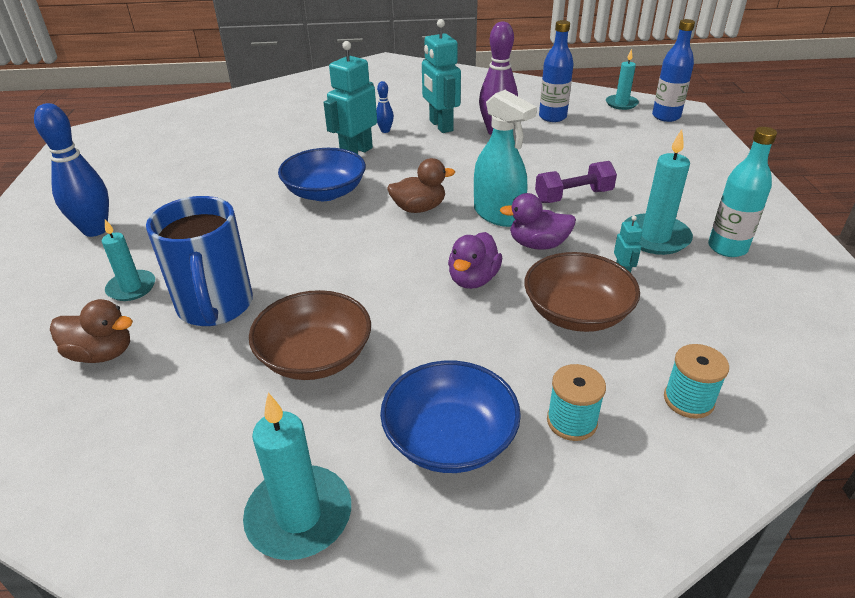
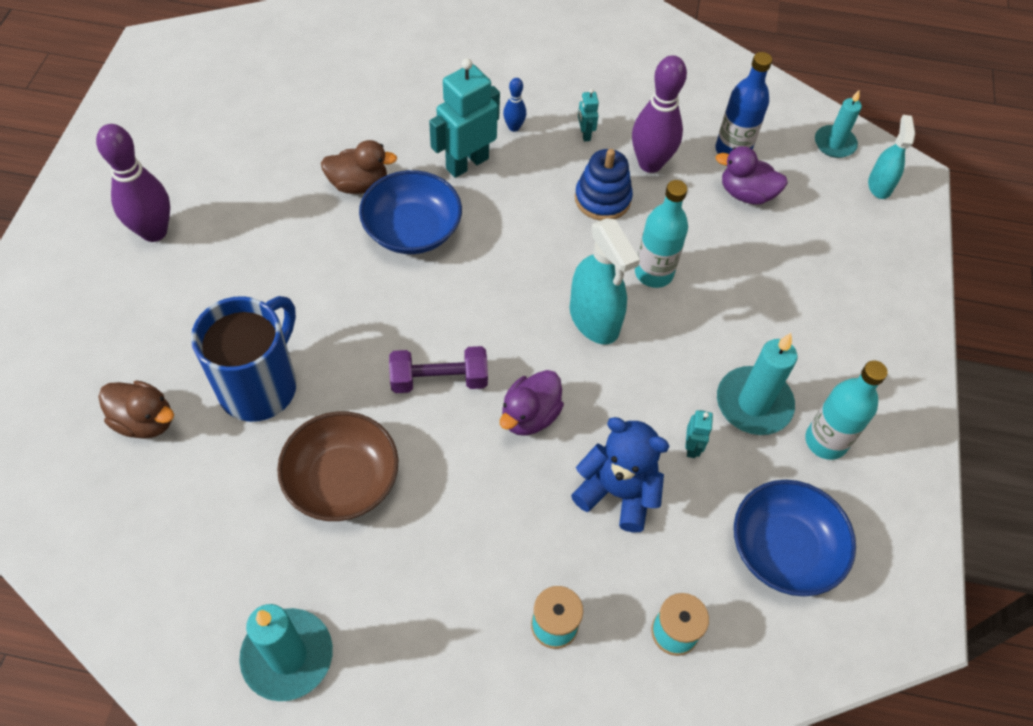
camera: 10 degrees right, 20 degrees up
(95, 230) = (154, 231): blue bowling pin -> purple bowling pin
(131, 288) = (182, 335): turquoise candle -> none
(215, 307) = (260, 385): blue mug -> blue mug turned 150 degrees counterclockwise
(419, 208) = (509, 286): brown duck -> brown duck (359, 184)
(440, 126) = (585, 134): turquoise robot -> turquoise robot, size x0.46
(450, 438) = (437, 612): blue bowl -> blue bowl (784, 549)
(470, 153) = (602, 199): none -> blue stacking toy
(531, 183) = (653, 273): none -> turquoise bottle
(538, 244) = (619, 380): purple duck -> purple duck (746, 194)
(573, 196) = (692, 310): purple dumbbell -> purple dumbbell (439, 380)
(576, 313) = (617, 492): brown bowl -> blue teddy bear
(666, 116) = (879, 185): blue bottle -> turquoise spray bottle

